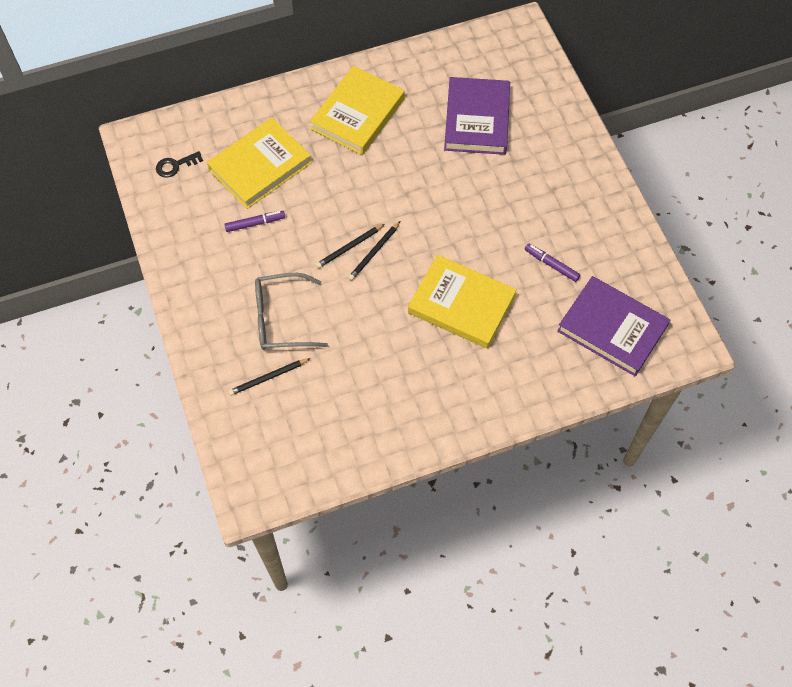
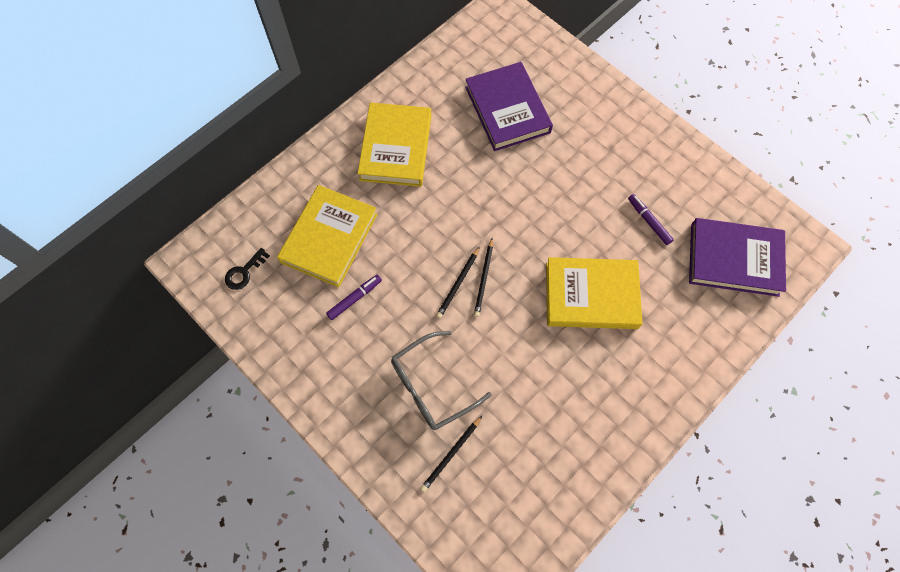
camera: 25 degrees left, 5 degrees up
(551, 265) = (649, 221): purple marker -> purple marker turned 45 degrees clockwise

